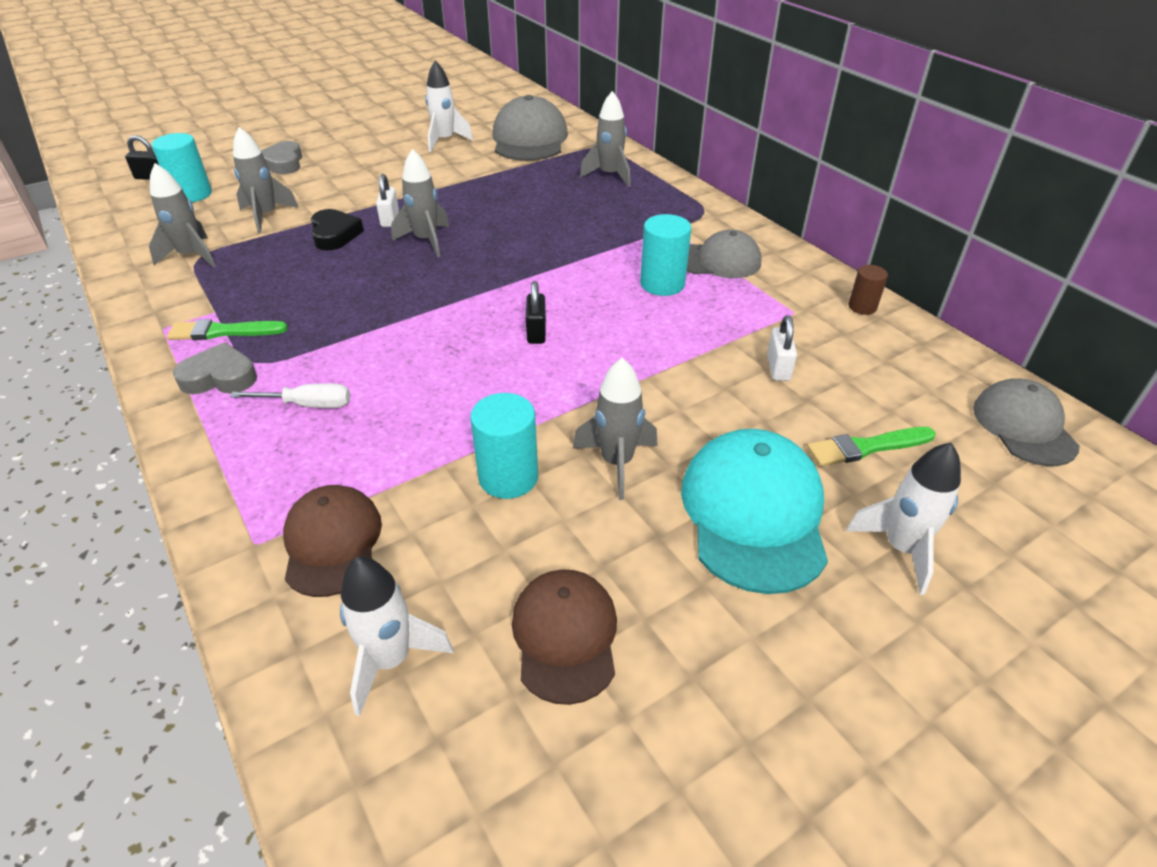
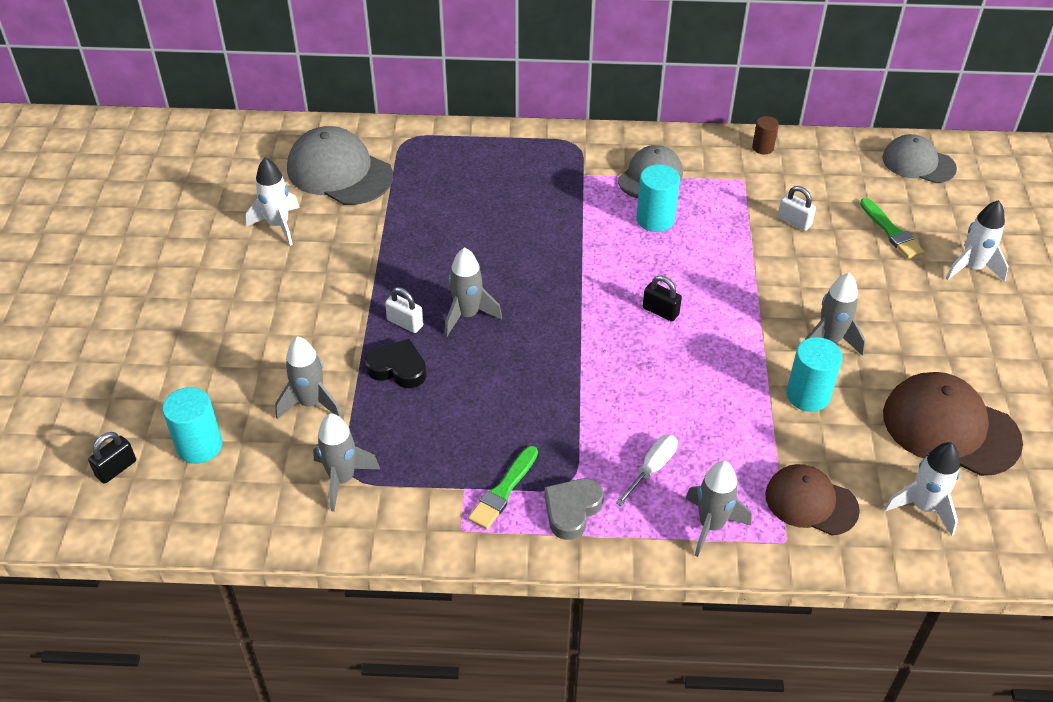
camera: 55 degrees left, 5 degrees up
(283, 163) = (198, 355): grey heart -> none
(565, 636) = (950, 428): brown cap -> brown cap, size x1.54
(609, 175) = (463, 161): grey rocket -> grey rocket (711, 525)
(754, 513) = (911, 306): turquoise cap -> none
(866, 447) = (891, 231): green brush -> green brush turned 45 degrees counterclockwise

